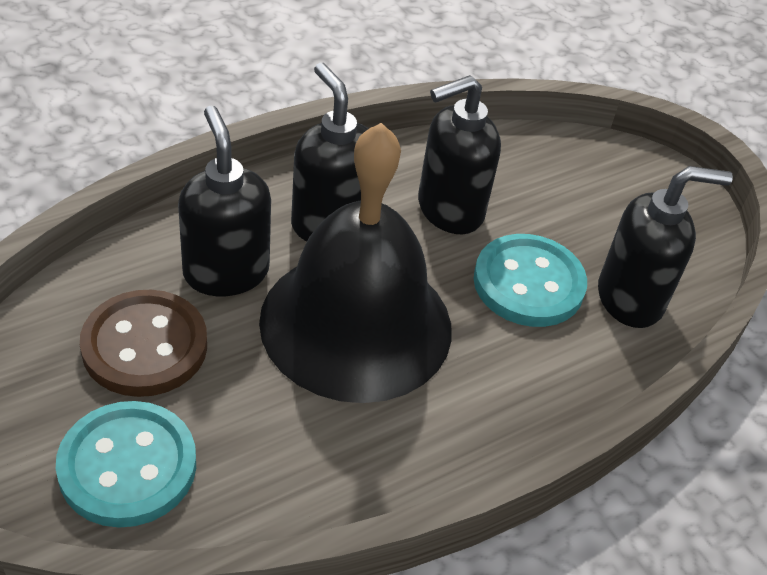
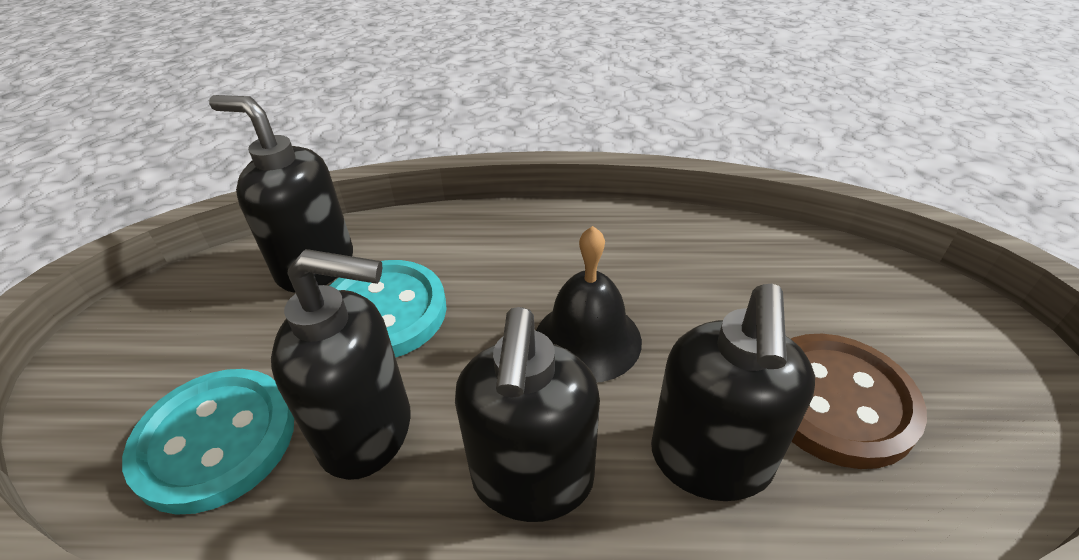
camera: 140 degrees left, 5 degrees down
(128, 466) = (862, 298): turquoise button -> turquoise button (216, 441)
(356, 323) = (587, 339): black bell -> black bell, size x0.50

